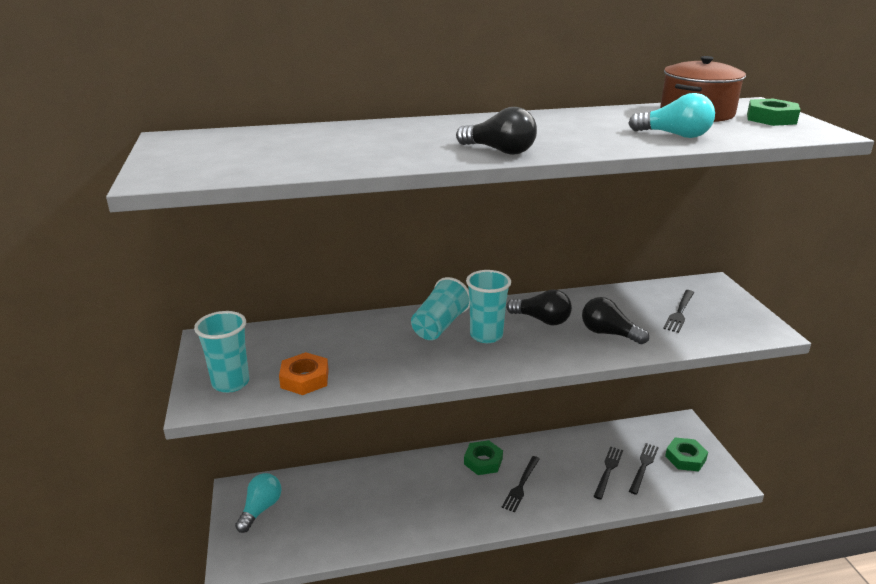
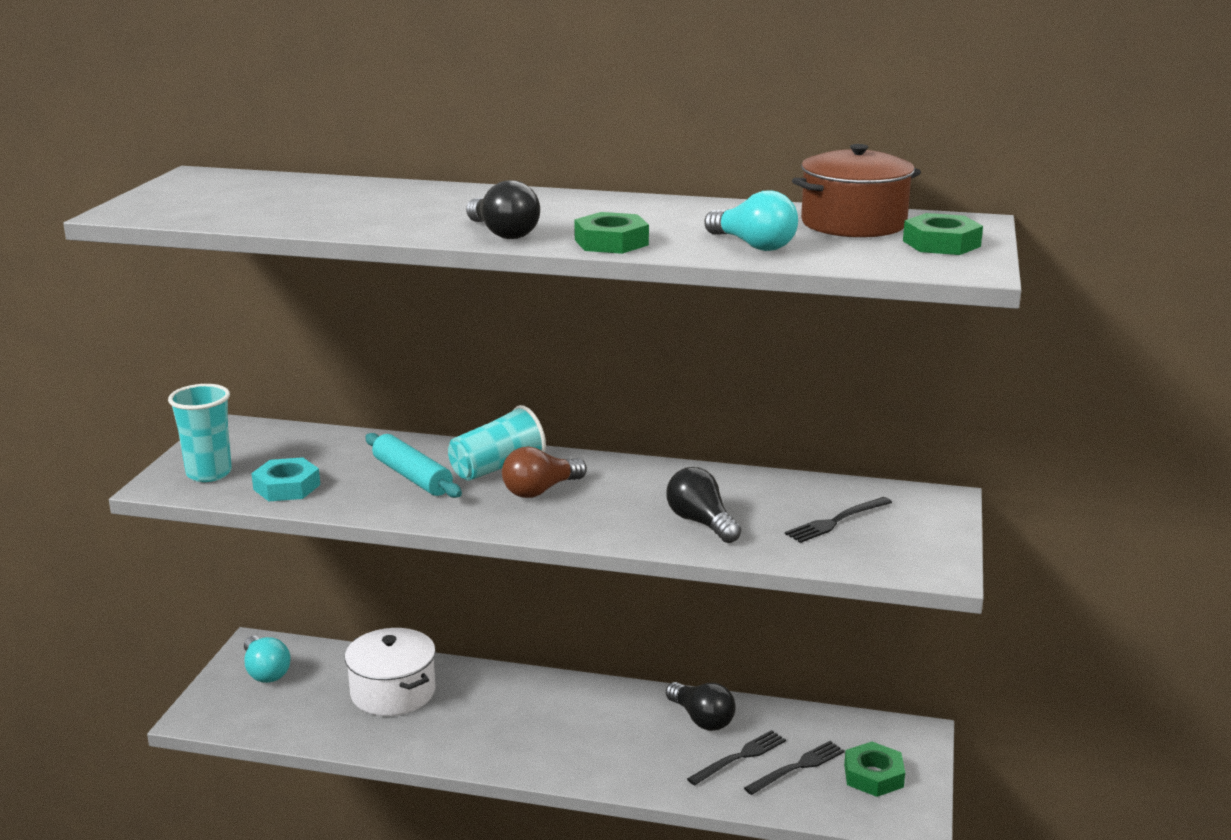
camera: 25 degrees right, 5 degrees down
(260, 509) = (265, 672): turquoise light bulb -> turquoise light bulb turned 105 degrees clockwise
(305, 379) = (287, 487): orange nut -> turquoise nut
(364, 495) = (393, 692): none -> white pot
(389, 346) = (412, 477): none -> turquoise rolling pin
(483, 461) = (575, 698): green nut -> green nut (611, 242)
(486, 335) = (540, 490): turquoise cup -> brown light bulb
(521, 485) = (601, 738): black fork -> none
(541, 320) = (632, 489): black light bulb -> black light bulb (701, 719)

